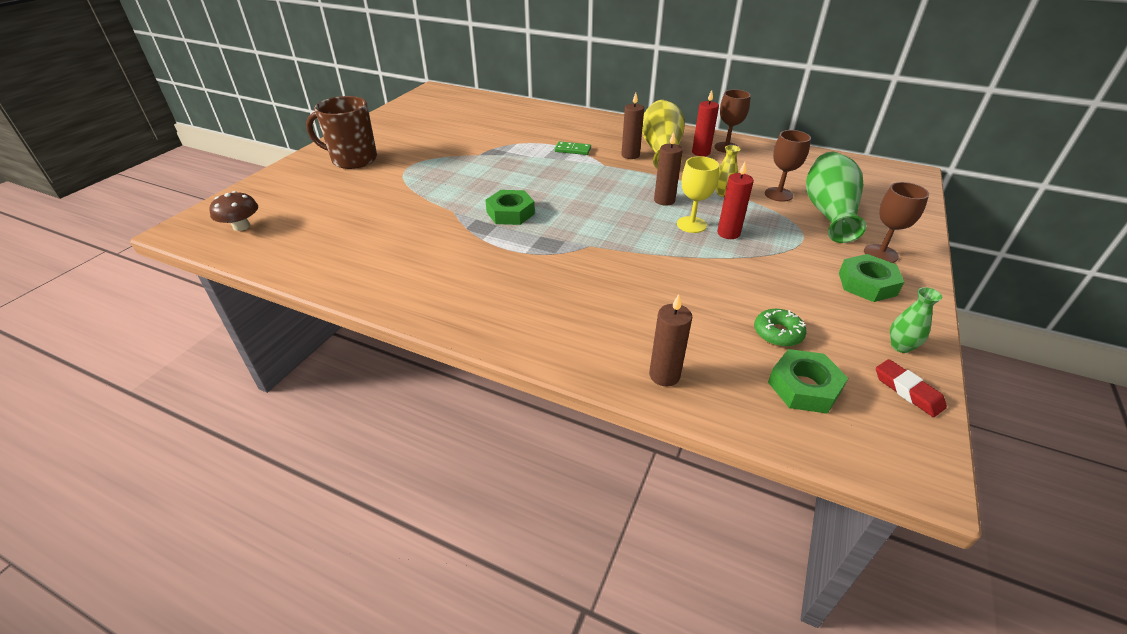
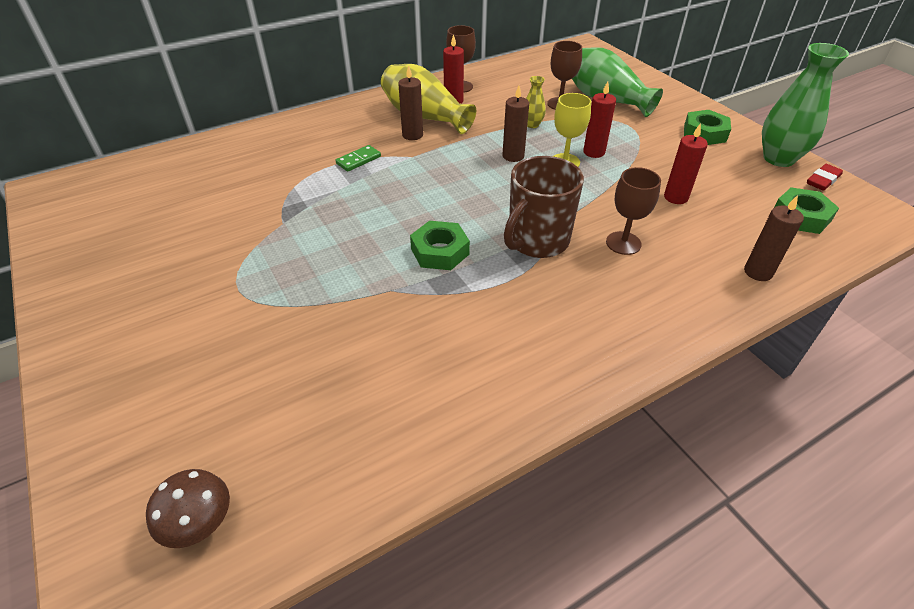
camera: 55 degrees left, 5 degrees up
(353, 159) = (146, 333): brown mug -> brown mug (537, 241)
(721, 296) = (675, 197): none -> red candle
(778, 333) = (737, 196): green donut -> none
(880, 254) = (674, 109): brown goblet -> brown goblet (623, 243)
(900, 346) = (778, 158): green vase -> green vase, size x2.11
(907, 391) = (822, 180): red eraser -> red eraser turned 45 degrees counterclockwise

